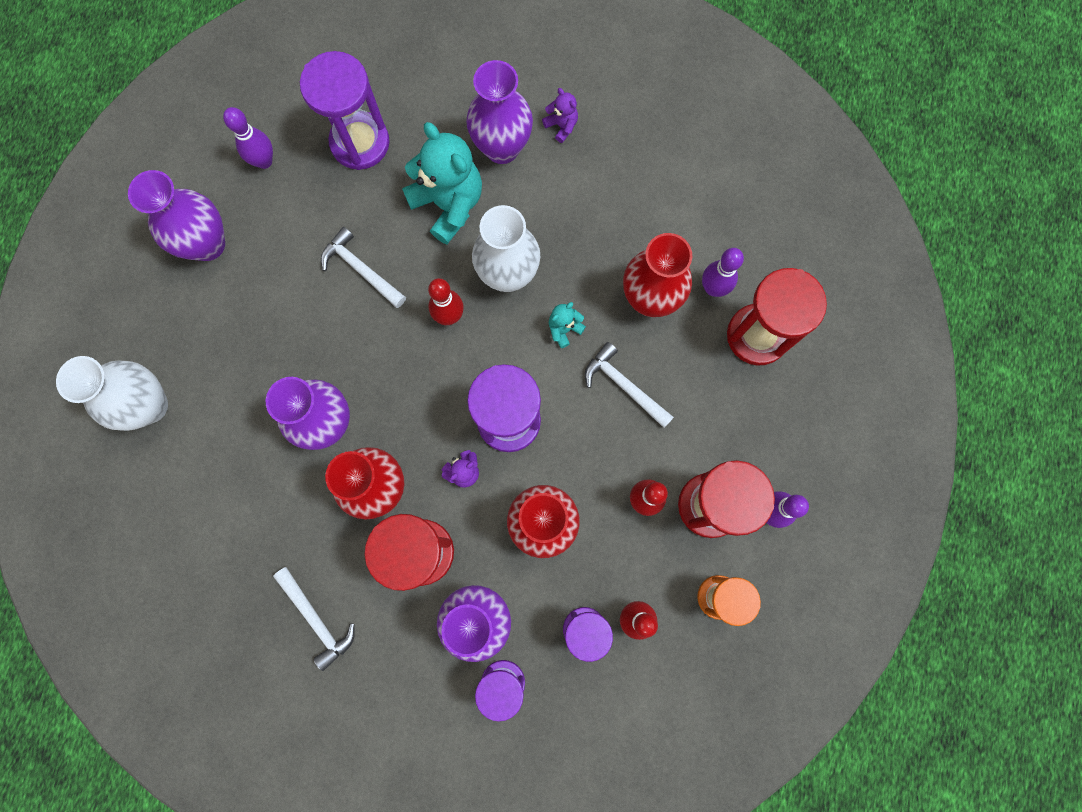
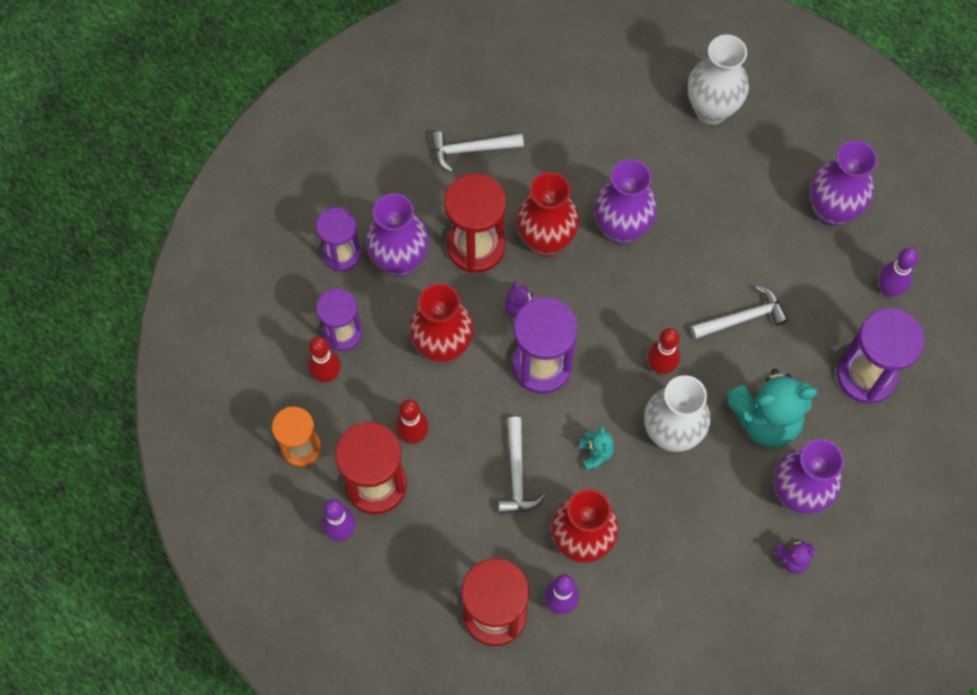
camera: 120 degrees right, 10 degrees down
(624, 386) = (517, 474): white hammer -> white hammer turned 105 degrees clockwise

